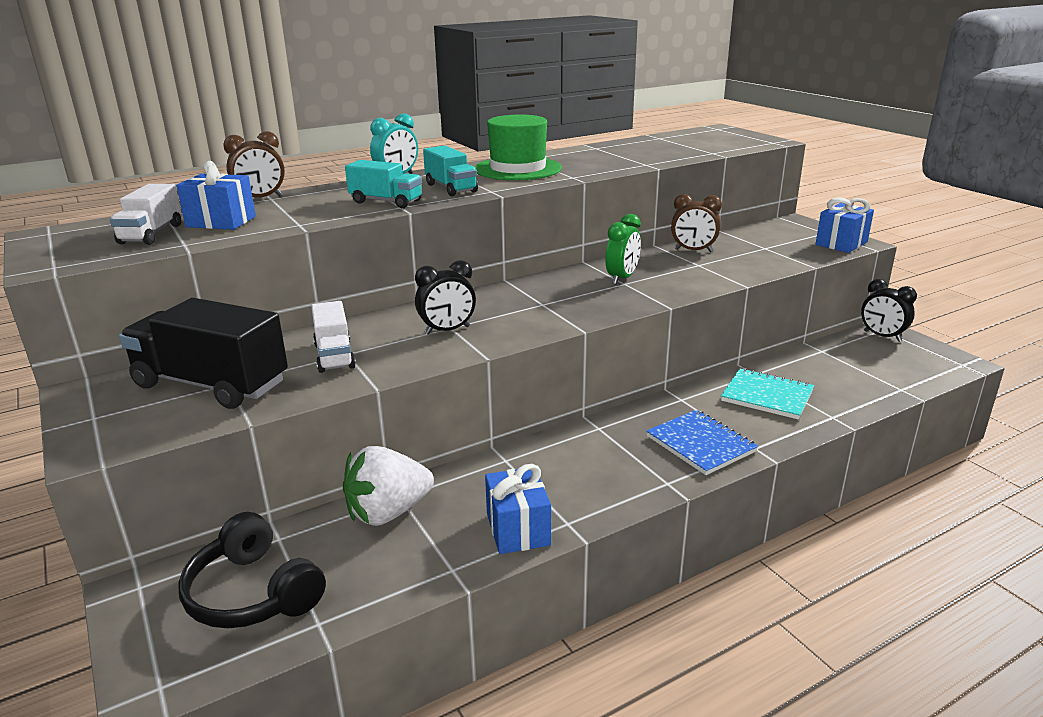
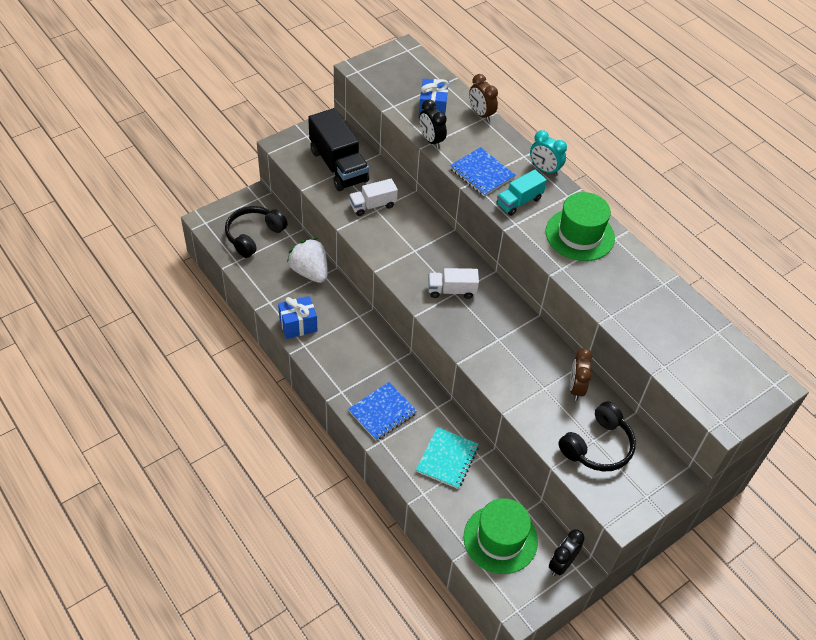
camera: 80 degrees right, 25 degrees up
(151, 234) = (408, 88): white truck -> white truck (452, 290)
(211, 384) = (338, 166): black truck -> black truck turned 135 degrees clockwise
(386, 202) = (481, 173): turquoise truck -> blue notebook
(447, 330) = (409, 249): black clock -> black clock (431, 140)
(622, 278) = (507, 338): green clock -> none
(772, 246) = (597, 446): none -> black headphones
(841, 243) = (616, 502): blue gift -> none
(871, 368) = (500, 539): none -> green hat

